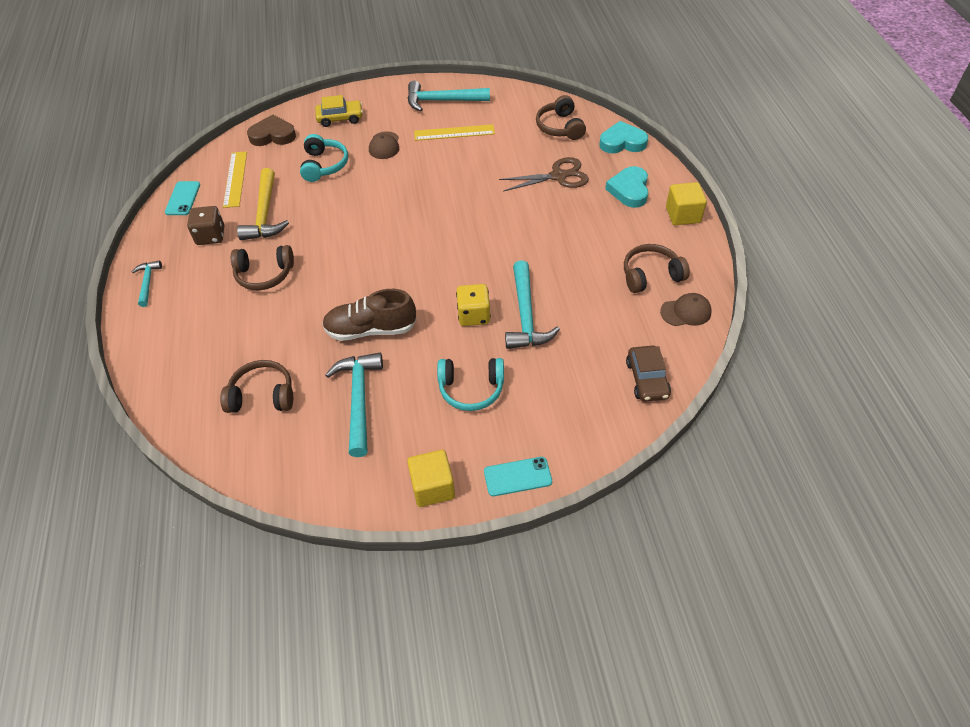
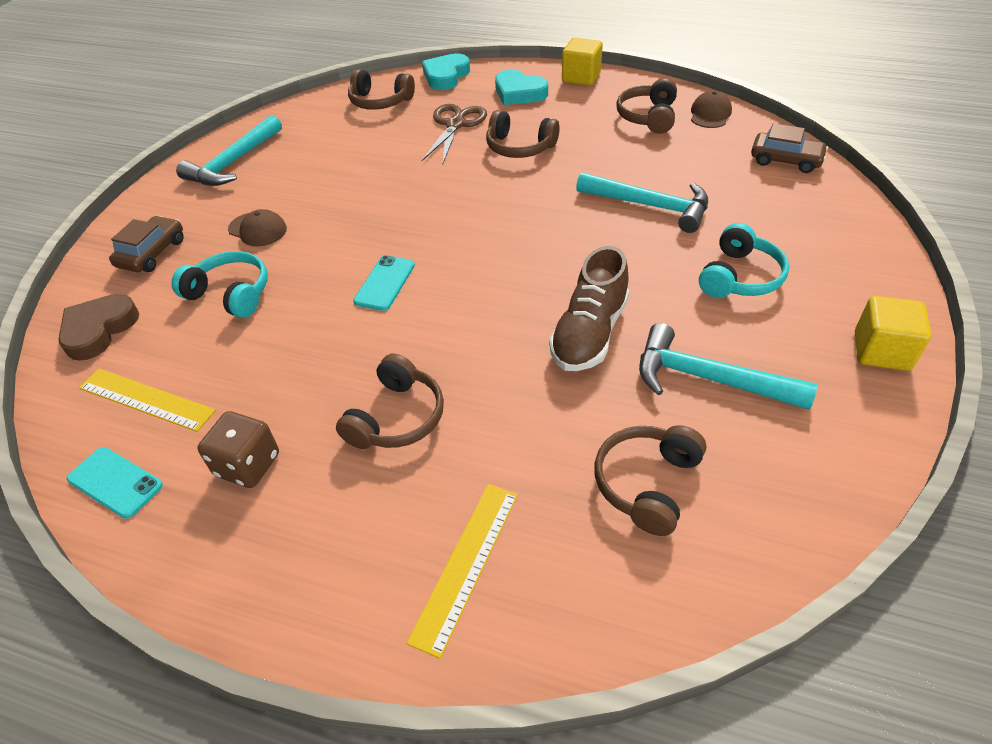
camera: 60 degrees left, 5 degrees down
(148, 283) = (279, 588): turquoise hammer -> none
(265, 214) = (265, 383): yellow hammer -> none
(340, 118) = (152, 253): yellow car -> brown car
(454, 133) = (302, 170): yellow ruler -> yellow ruler (466, 564)
(474, 315) = (624, 242): yellow dice -> none
(517, 476) = (885, 280): turquoise phone -> turquoise phone (385, 283)
(553, 220) = (519, 147): none -> brown headphones

